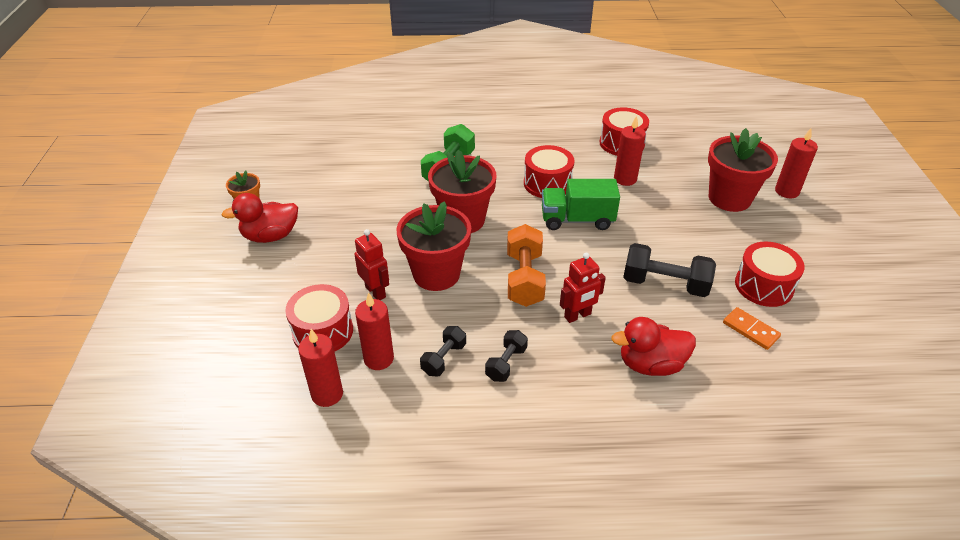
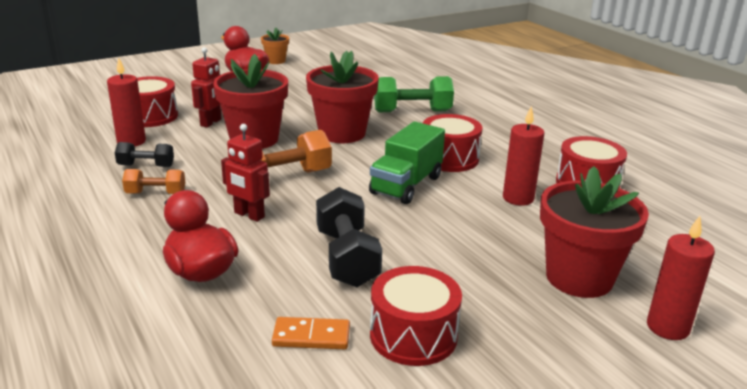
camera: 60 degrees right, 15 degrees down
(327, 394) = (82, 134): red candle -> none
(506, 363) = (156, 193): black dumbbell -> orange dumbbell
(577, 220) = (406, 185): green truck -> green truck turned 120 degrees counterclockwise
(750, 330) = (311, 336): orange domino -> orange domino turned 75 degrees clockwise

